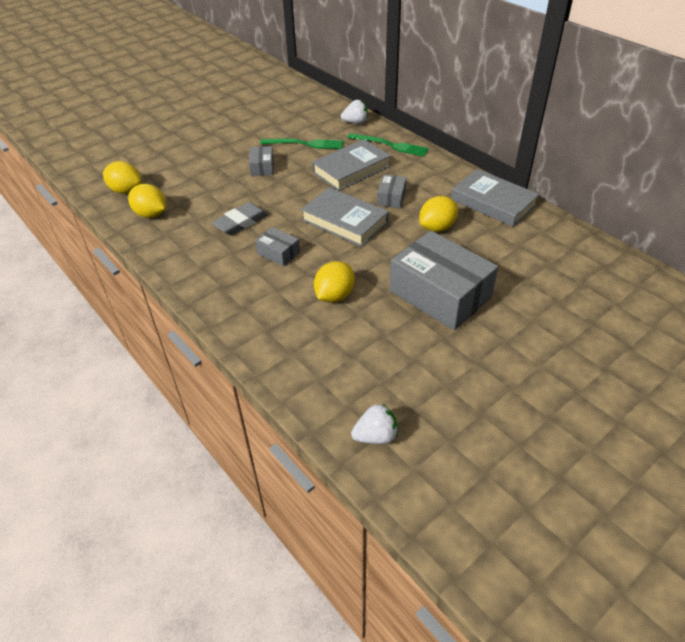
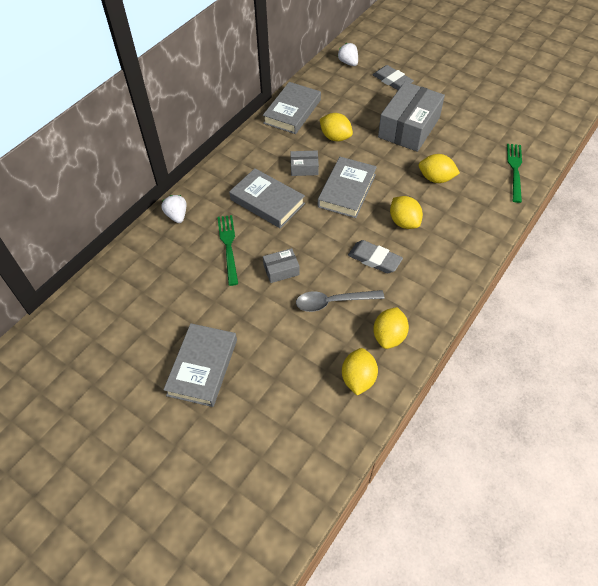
camera: 105 degrees left, 10 degrees up
(194, 124) = (202, 367): none -> grey book
(209, 190) = (333, 302): none -> grey spoon
(278, 253) = (404, 222): grey box -> yellow lemon
(375, 436) = (536, 139): white strawberry -> white strawberry (348, 63)
(391, 145) = (218, 182): green fork -> green fork (514, 169)
(550, 301) = (392, 81): none -> grey eraser

